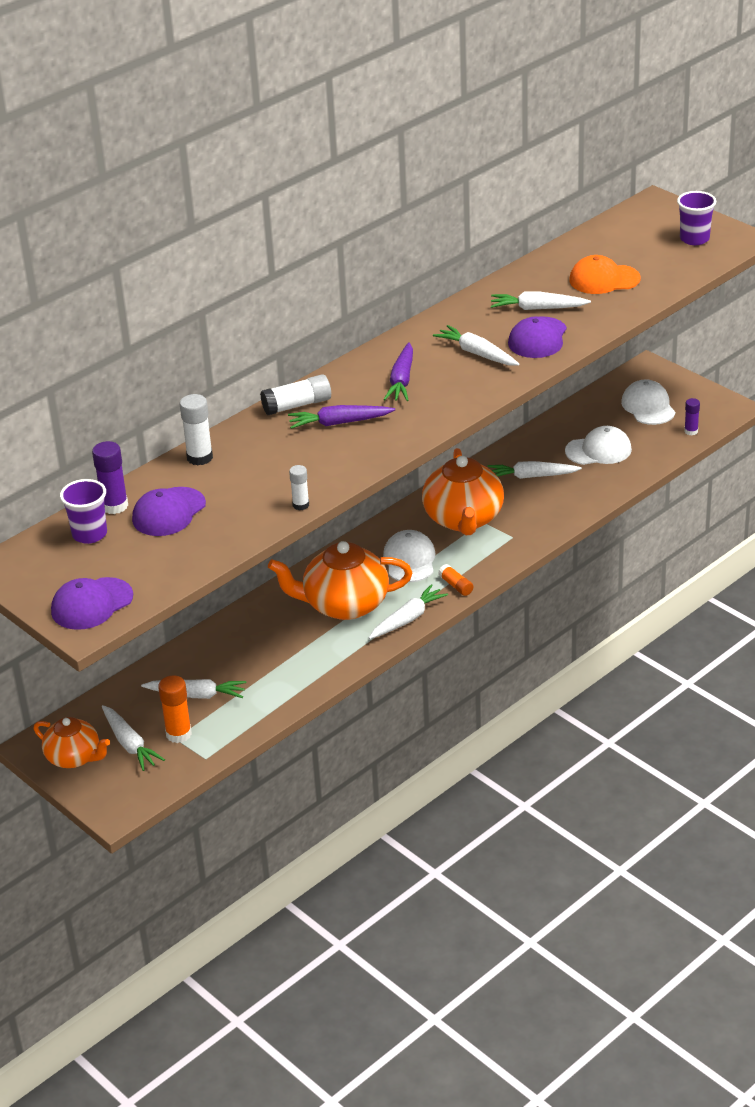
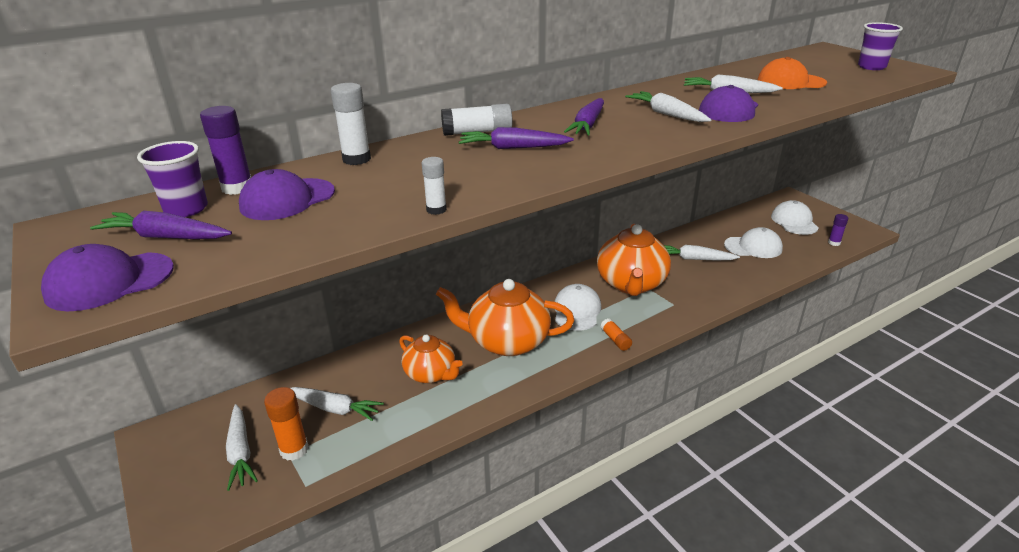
camera: 10 degrees right, 5 degrees down
(74, 757) = (178, 457): orange teapot -> orange teapot (431, 374)
(97, 562) = (165, 237): none -> purple carrot
(408, 619) = (563, 364): white carrot -> none

